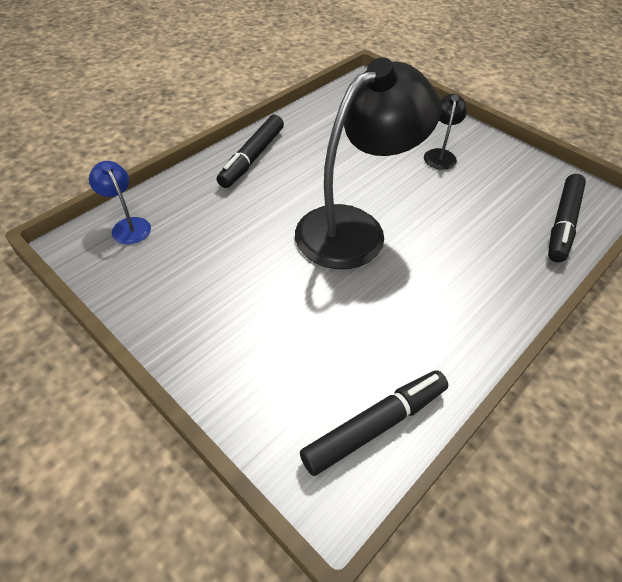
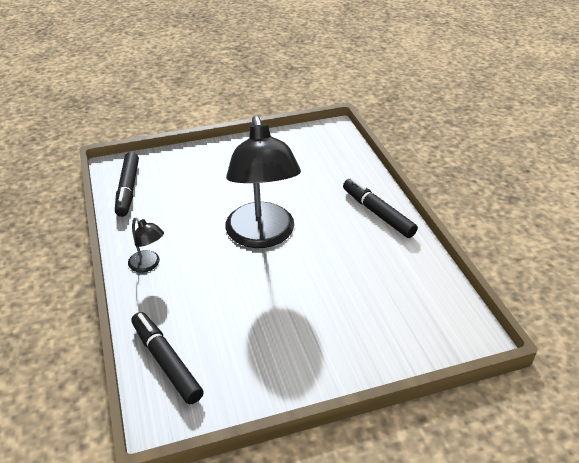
camera: 120 degrees right, 10 degrees down
(128, 225) = (337, 147): blue lamp -> none
(440, 155) = (311, 330): black lamp -> black lamp (148, 265)

